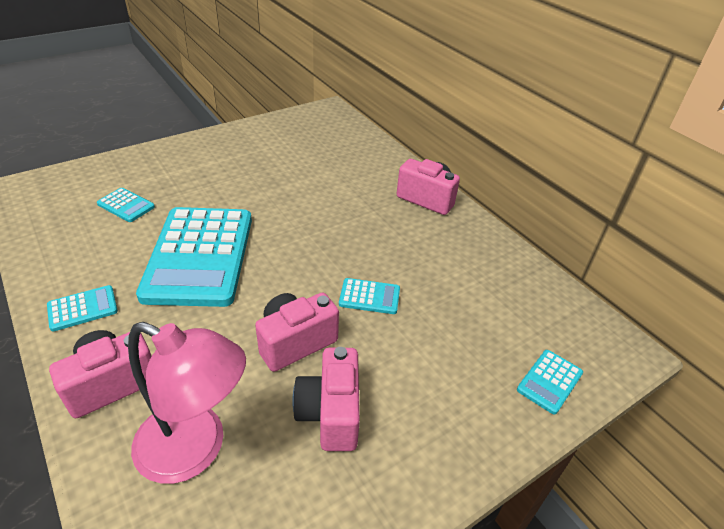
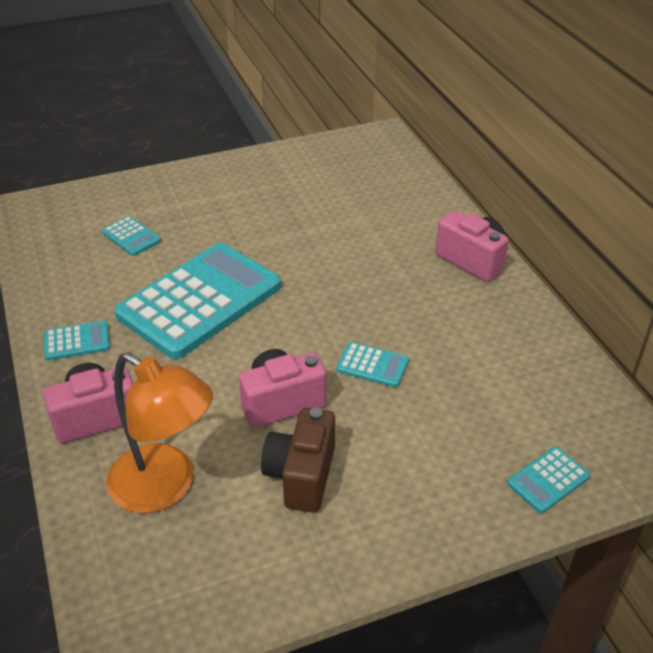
camera: 15 degrees right, 0 degrees up
(196, 449) = (165, 487): pink lamp -> orange lamp
(200, 256) = (200, 300): turquoise calculator -> turquoise calculator turned 150 degrees counterclockwise
(330, 413) = (301, 475): pink camera -> brown camera

